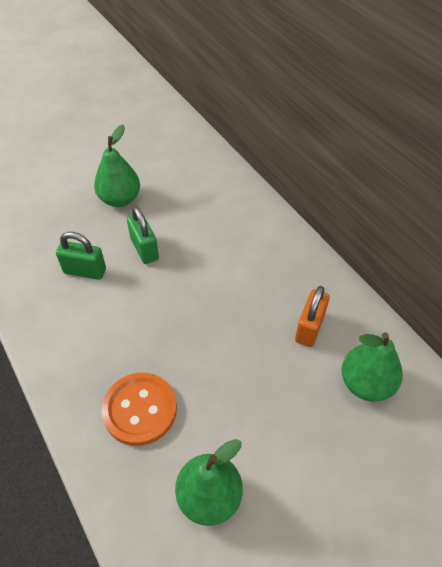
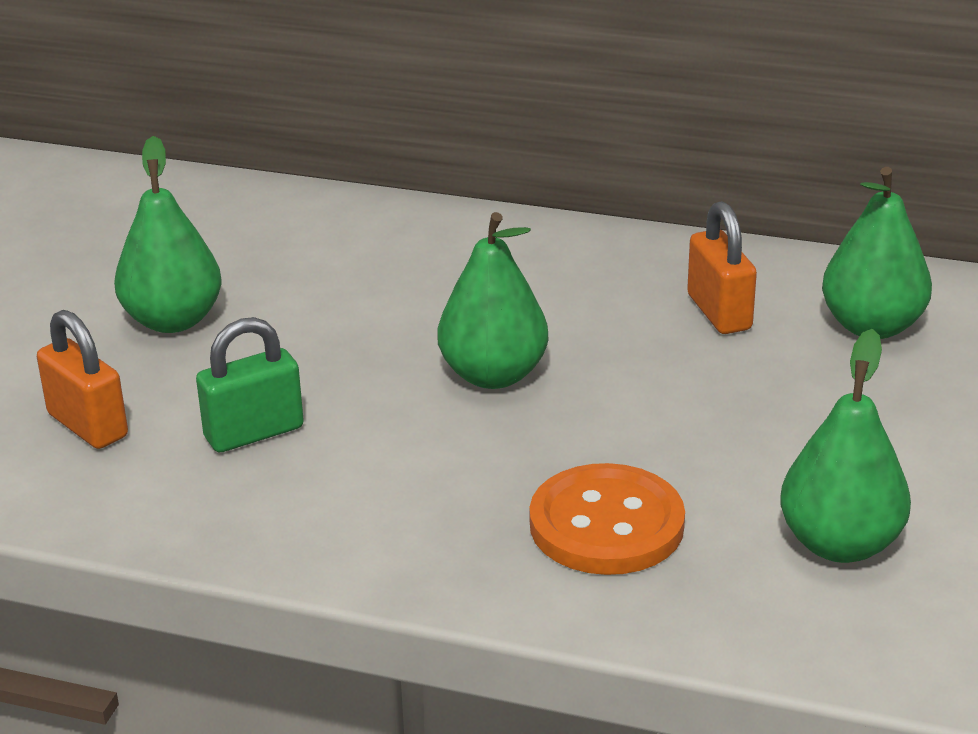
camera: 40 degrees left, 20 degrees down
(45, 232) = (87, 426): none -> orange padlock
(145, 249) = (322, 356): green padlock -> none
(188, 300) = (493, 375): none -> green pear

